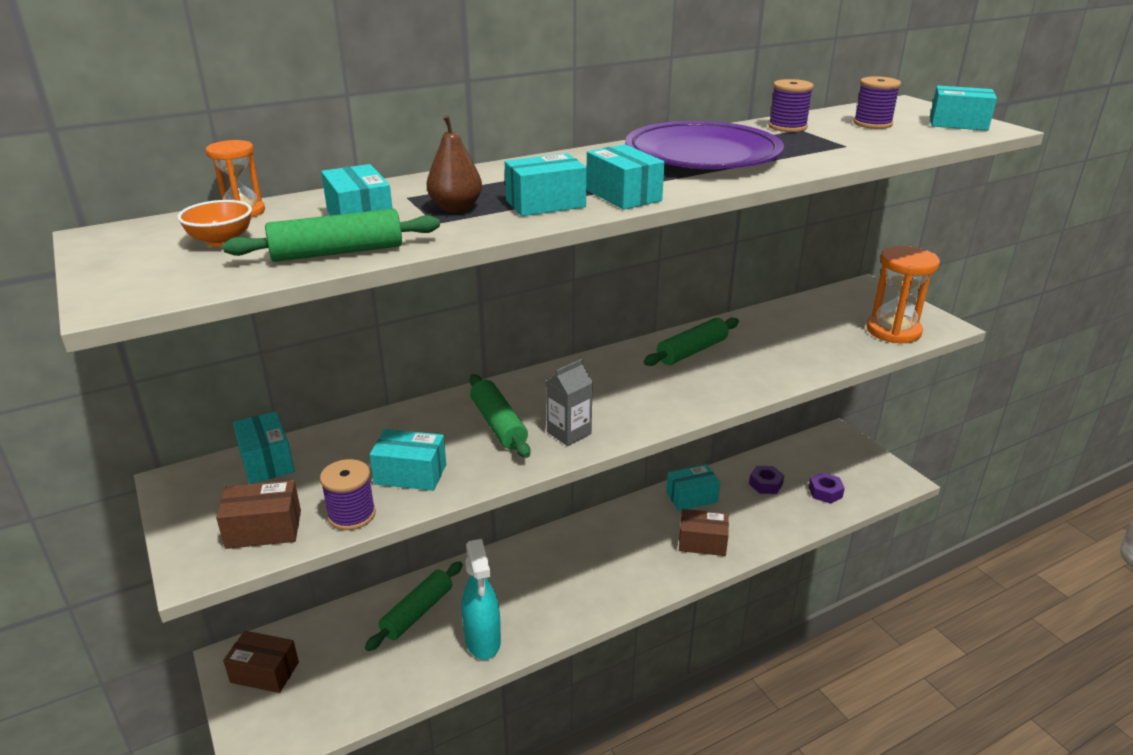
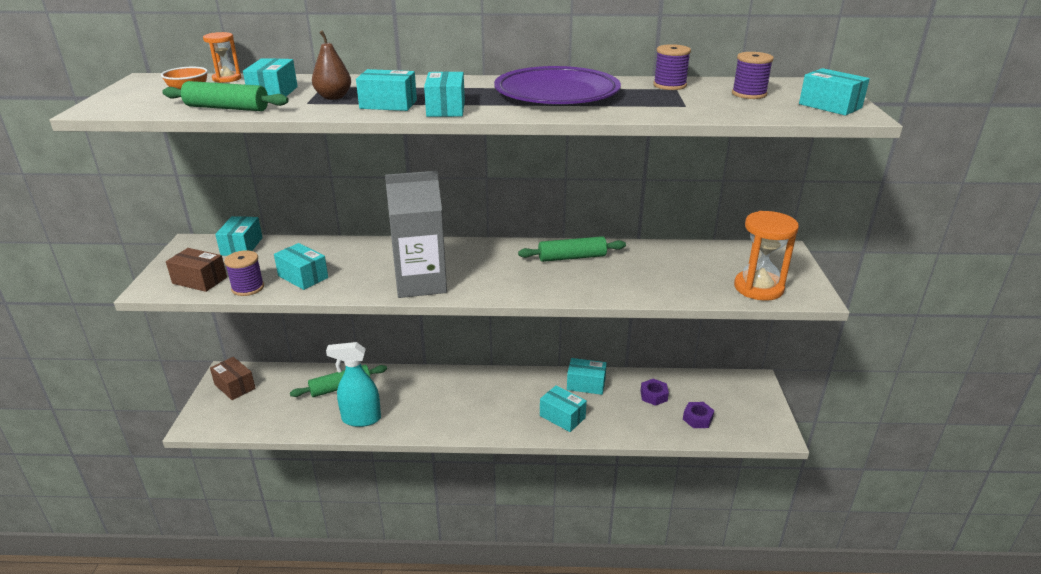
camera: 30 degrees right, 0 degrees up
(483, 641) = (361, 419): turquoise spray bottle -> turquoise spray bottle turned 75 degrees clockwise
(498, 424) = (385, 265): green rolling pin -> none
(569, 433) = (420, 283): grey carton -> grey carton, size x1.99
(702, 542) = (562, 417): brown box -> turquoise box

